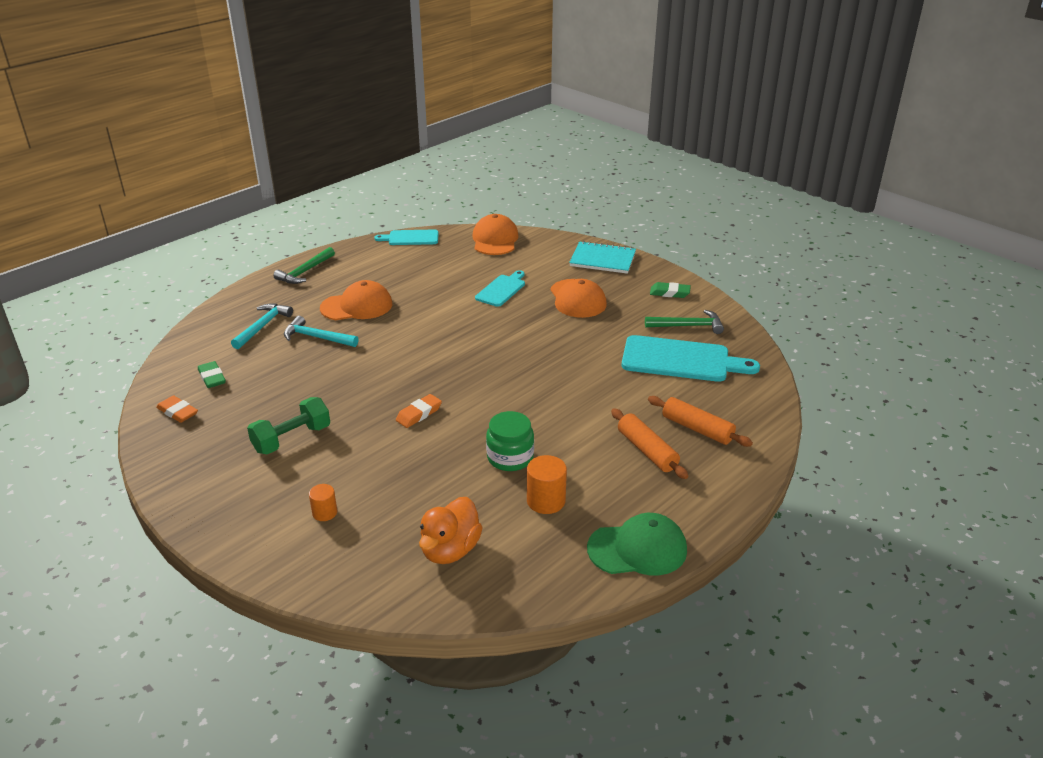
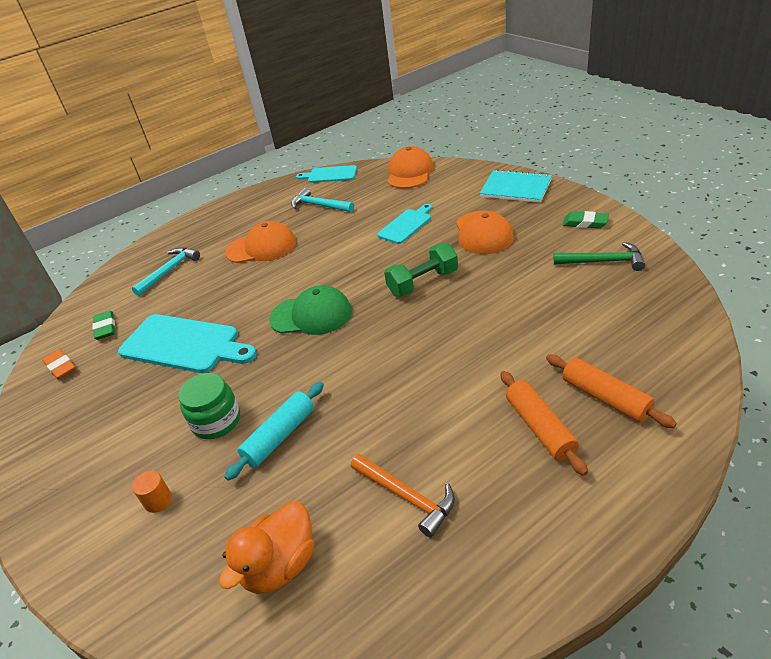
camera: 15 degrees right, 5 degrees up
(292, 439) = (155, 401): green dumbbell -> green dumbbell (423, 283)
(305, 272) = (224, 213): green hammer -> none
(316, 337) = (214, 282): turquoise hammer -> turquoise hammer (319, 205)
(419, 414) = (290, 372): orange eraser -> none
(423, 463) = (280, 436): none -> turquoise rolling pin
(510, 457) = (376, 432): green jar -> green jar (216, 421)
(546, 501) = (407, 497): orange cylinder -> orange hammer
(637, 549) = (512, 581): green cap -> green cap (311, 315)
(681, 360) = (592, 304): turquoise cutting board -> turquoise cutting board (184, 344)

